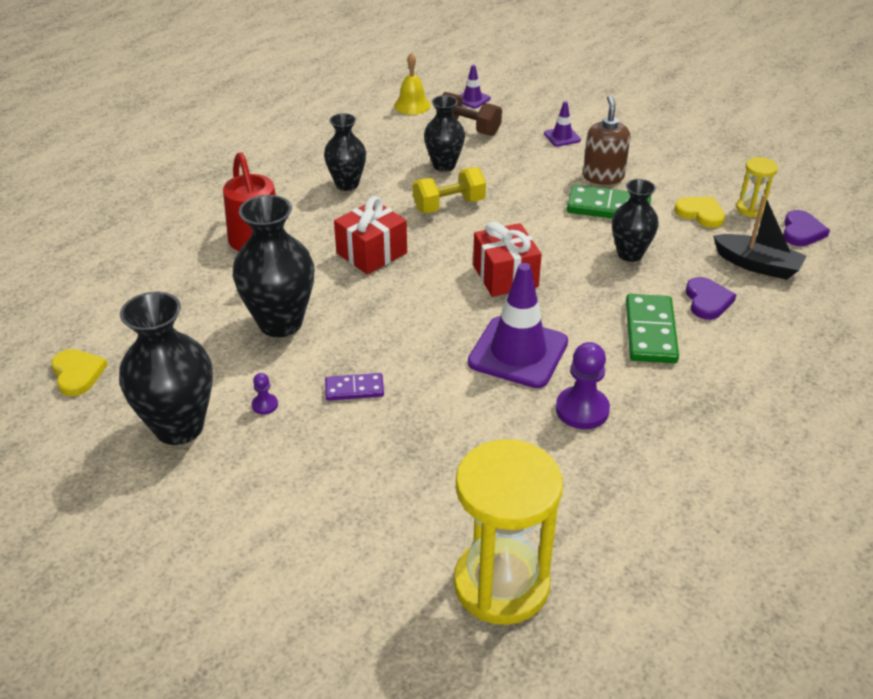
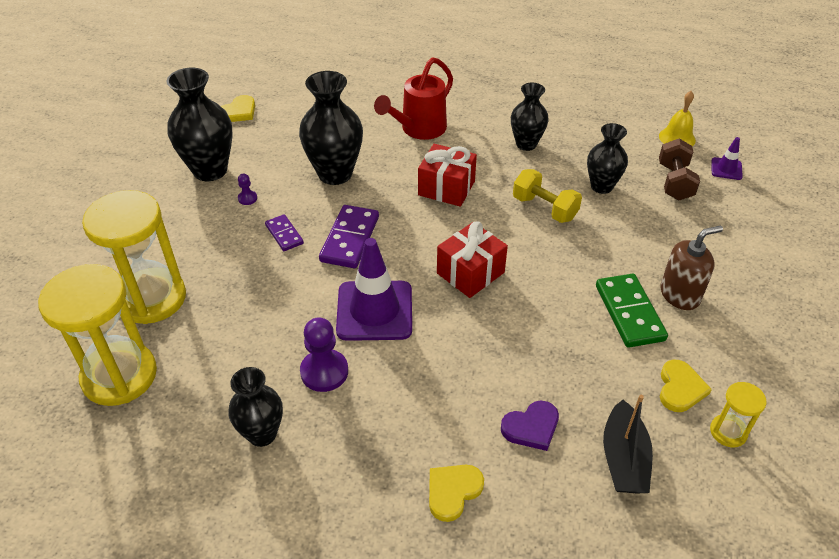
camera: 65 degrees right, 5 degrees up
(386, 530) = (152, 298): none -> yellow hourglass
(399, 341) = (349, 239): none -> purple domino
(562, 137) = (722, 246): purple traffic cone -> none
(630, 254) = (565, 348): black vase -> black vase (262, 434)
(650, 332) = (455, 393): green domino -> none
(757, 366) = (453, 491): none -> yellow heart
(801, 231) = (722, 490): purple heart -> none

